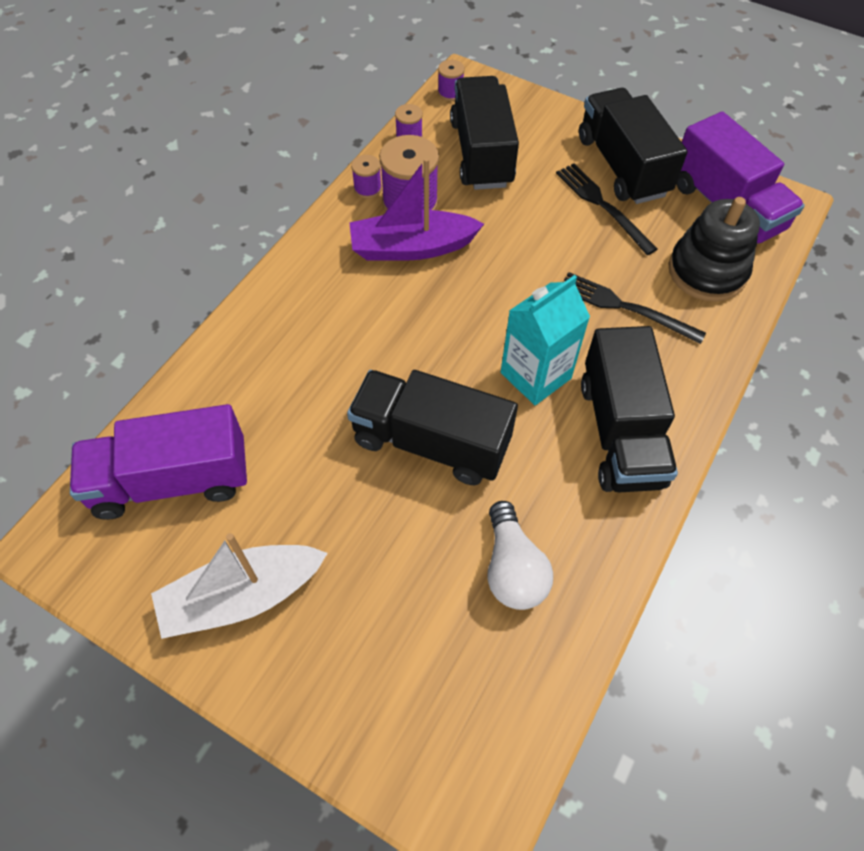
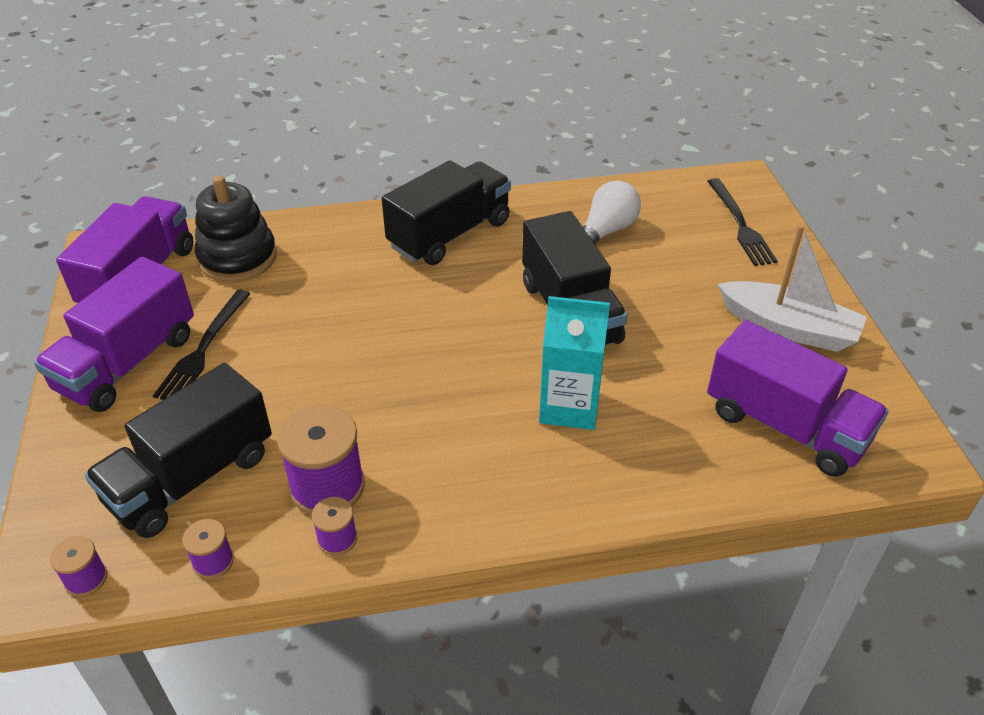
camera: 130 degrees left, 15 degrees down
(412, 247) = (388, 445): purple boat -> none
(535, 375) = (448, 293): turquoise carton -> turquoise carton (569, 406)
(622, 166) = (127, 363): black truck -> purple truck
(625, 307) = (325, 281): black fork -> black fork (740, 225)

